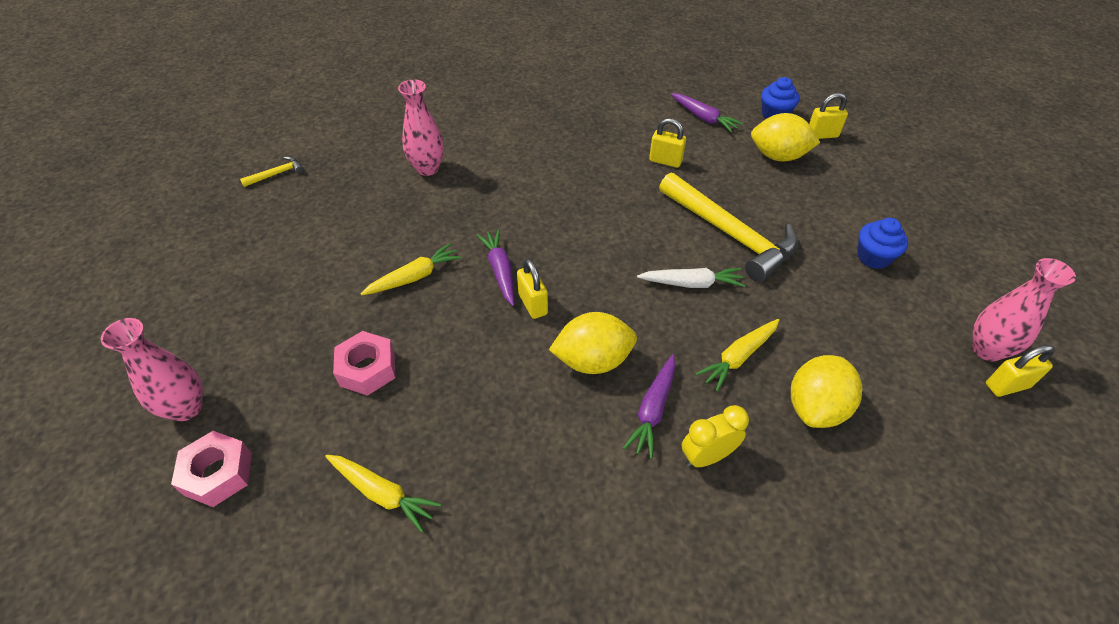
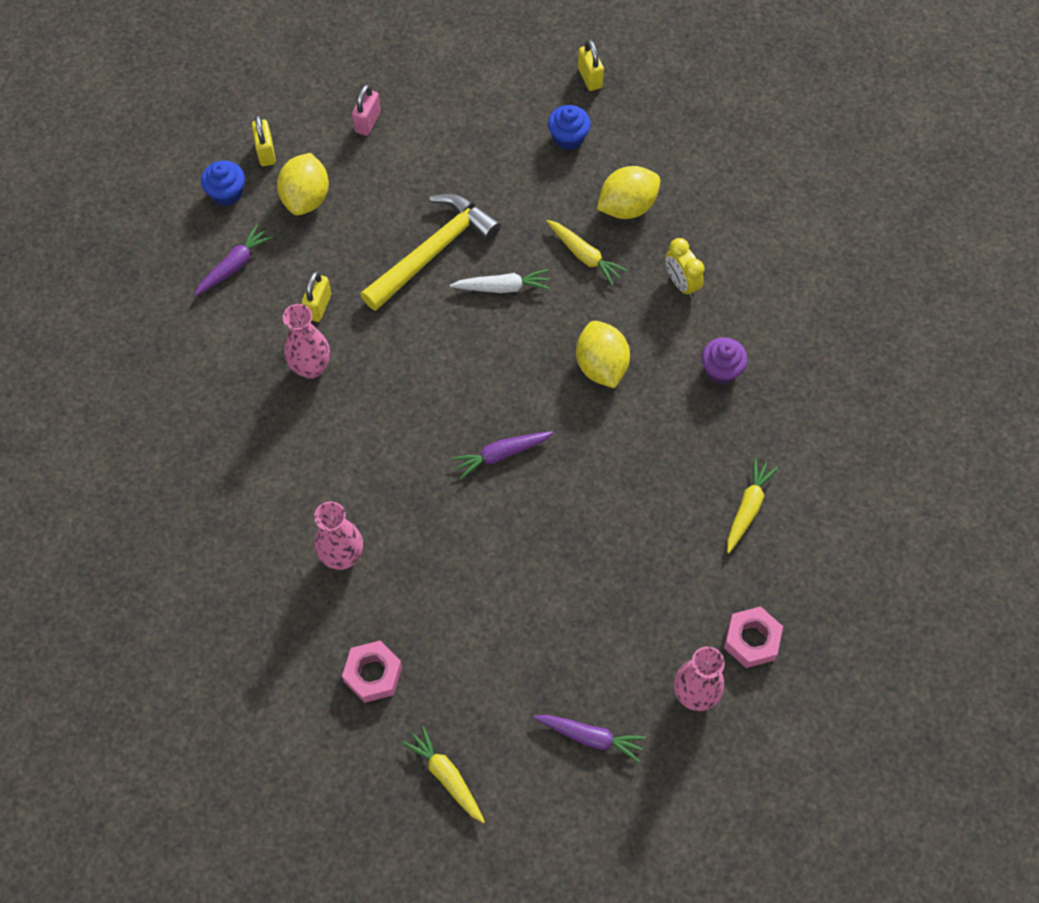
camera: 95 degrees left, 15 degrees up
(277, 174) = (360, 732): yellow hammer -> none
(367, 369) = (633, 549): pink nut -> pink nut (373, 674)
(414, 277) = (517, 533): yellow carrot -> yellow carrot (446, 776)
(533, 304) = (542, 420): yellow padlock -> none
(578, 488) = (721, 370): none -> purple cupcake
(653, 410) = (645, 320): purple carrot -> purple carrot (590, 737)
(692, 283) = (502, 287): white carrot -> white carrot turned 90 degrees clockwise
(816, 407) = (627, 206): yellow lemon -> yellow lemon turned 60 degrees counterclockwise
(873, 257) = (456, 139): blue cupcake -> blue cupcake (568, 137)
(875, 196) = (368, 122): none -> pink padlock
(986, 350) = (555, 81): pink vase -> pink vase (311, 367)

